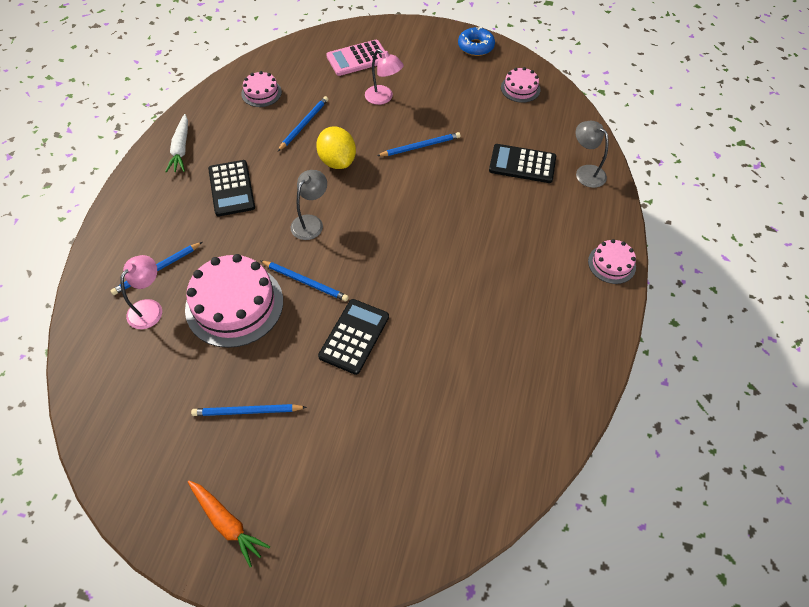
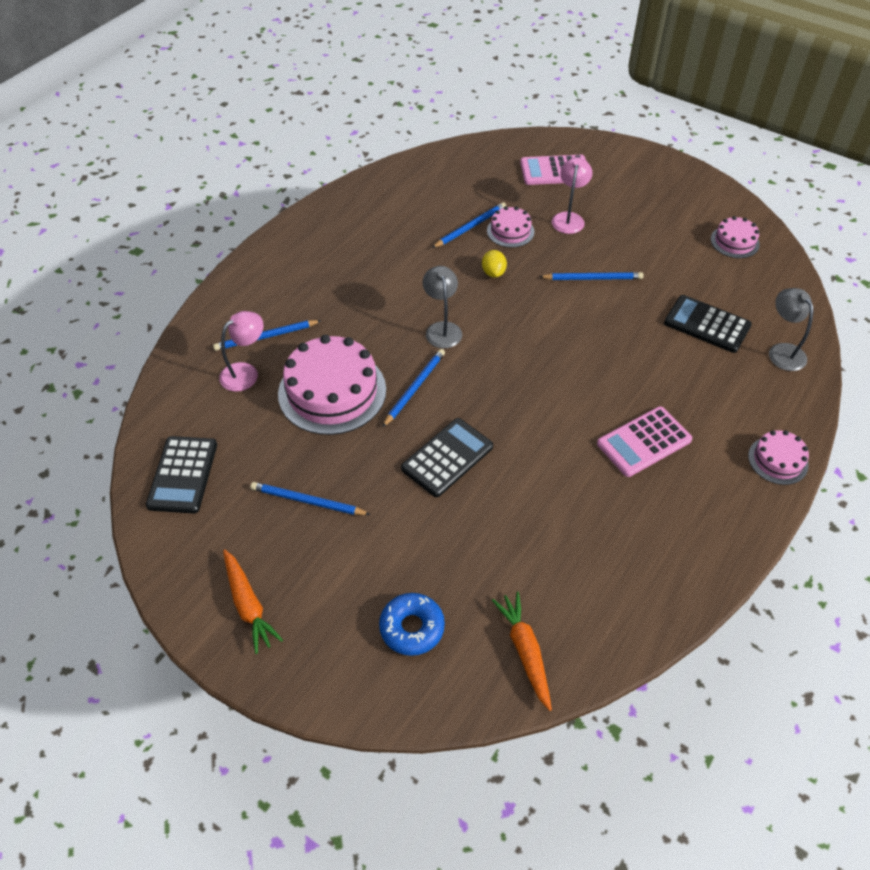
camera: 20 degrees right, 5 degrees down
(181, 149) = (332, 223): white carrot -> none
(231, 188) = (370, 275): black calculator -> black calculator (183, 475)
(261, 93) = (436, 185): pink cake -> pink cake (510, 231)
(305, 282) = (414, 388): blue pencil -> blue pencil turned 105 degrees counterclockwise
(311, 222) = (442, 329): grey lamp -> grey lamp turned 60 degrees counterclockwise
(337, 161) = (493, 273): yellow lemon -> yellow lemon, size x0.57
(383, 98) = (569, 218): pink lamp -> pink lamp turned 135 degrees counterclockwise
(474, 485) = (525, 651): none -> orange carrot
(475, 46) = (697, 185): blue donut -> blue donut (412, 628)
(507, 277) = (644, 442): none -> pink calculator

